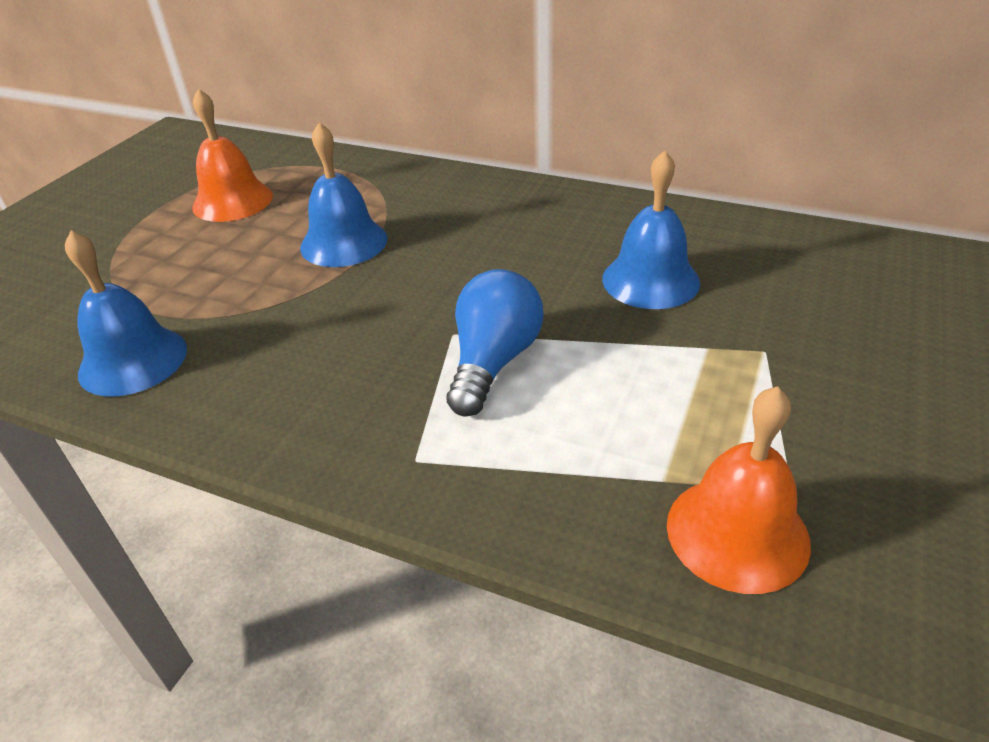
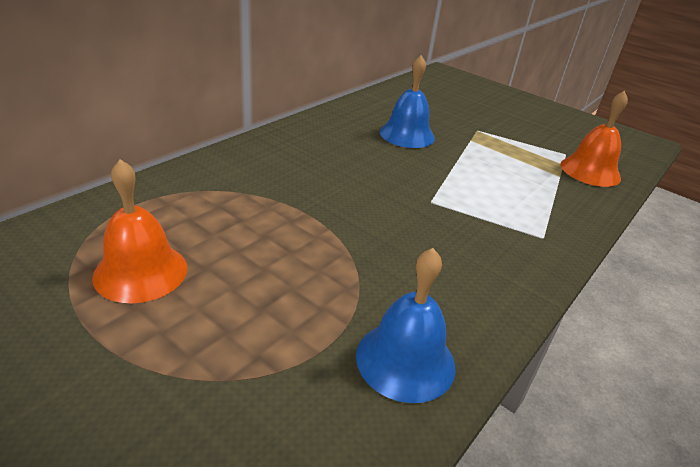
camera: 80 degrees left, 5 degrees down
(344, 242) = (285, 220): blue bell -> none
(493, 362) = (464, 195): blue light bulb -> none

